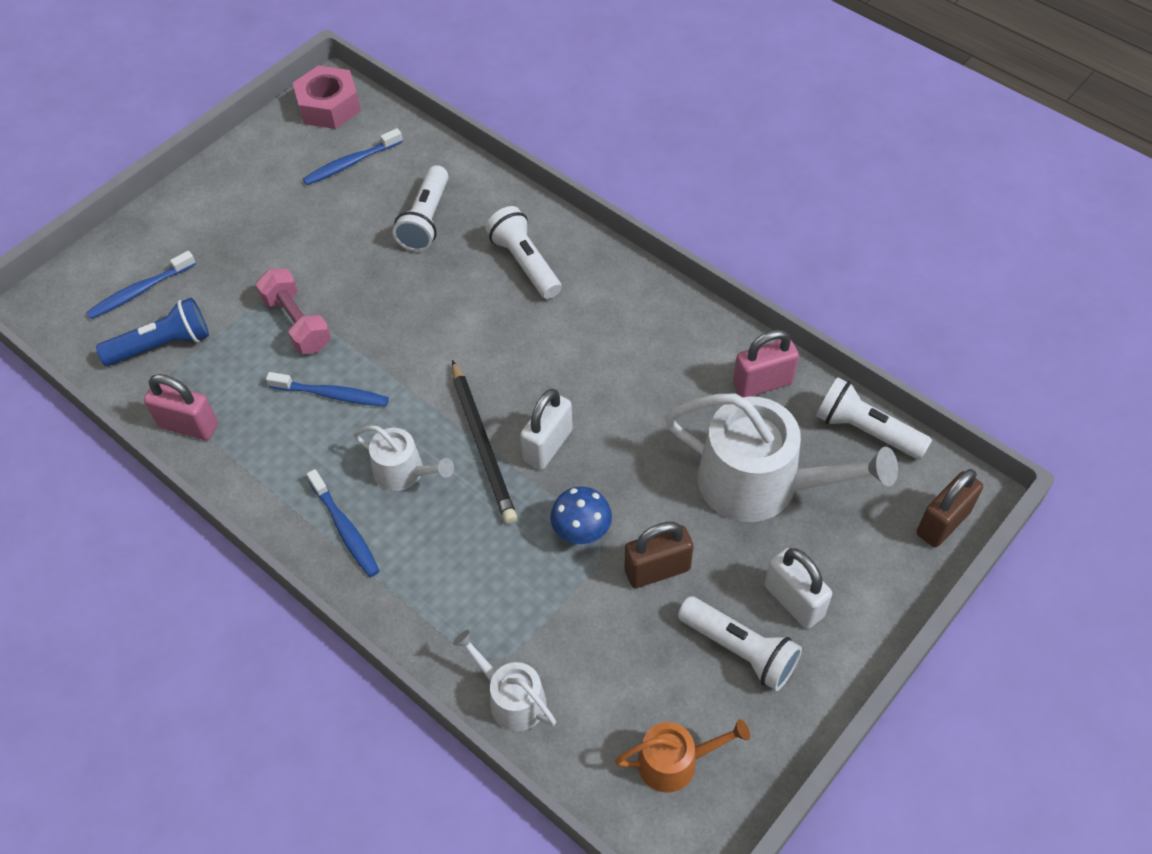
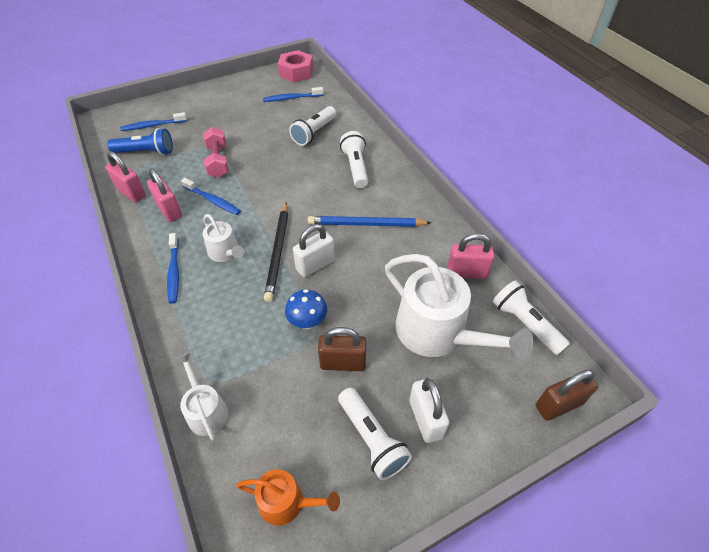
camera: 20 degrees right, 5 degrees down
(272, 435) = (169, 210): none -> pink padlock
(589, 356) = (366, 224): none -> blue pencil

